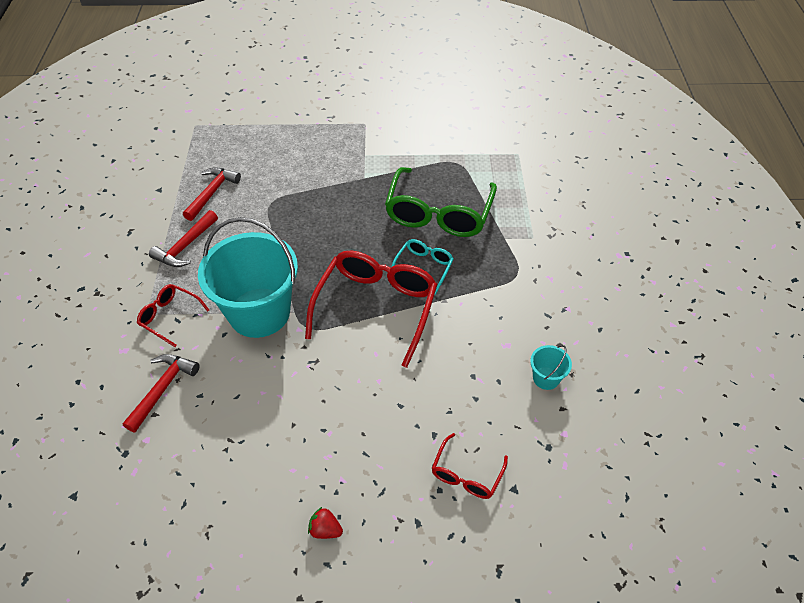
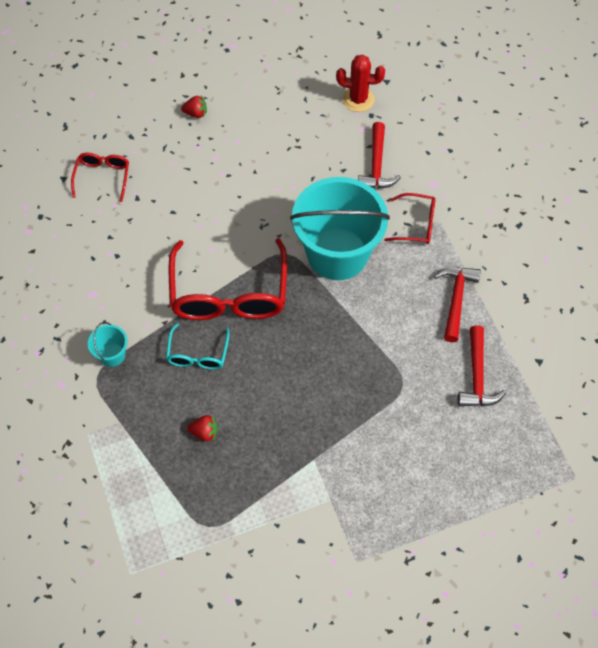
camera: 160 degrees right, 10 degrees up
(124, 480) = (358, 99): none -> red cactus
(438, 214) = (204, 432): green glasses -> red strawberry
(546, 378) = (50, 273): turquoise bucket -> turquoise bucket (112, 355)

